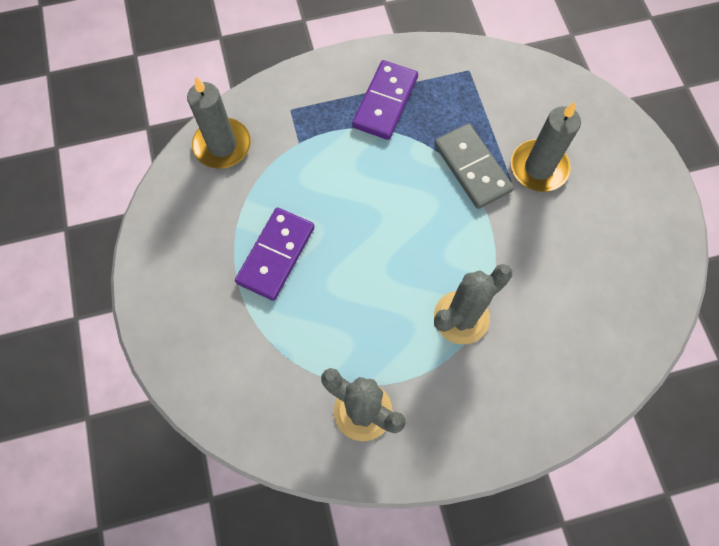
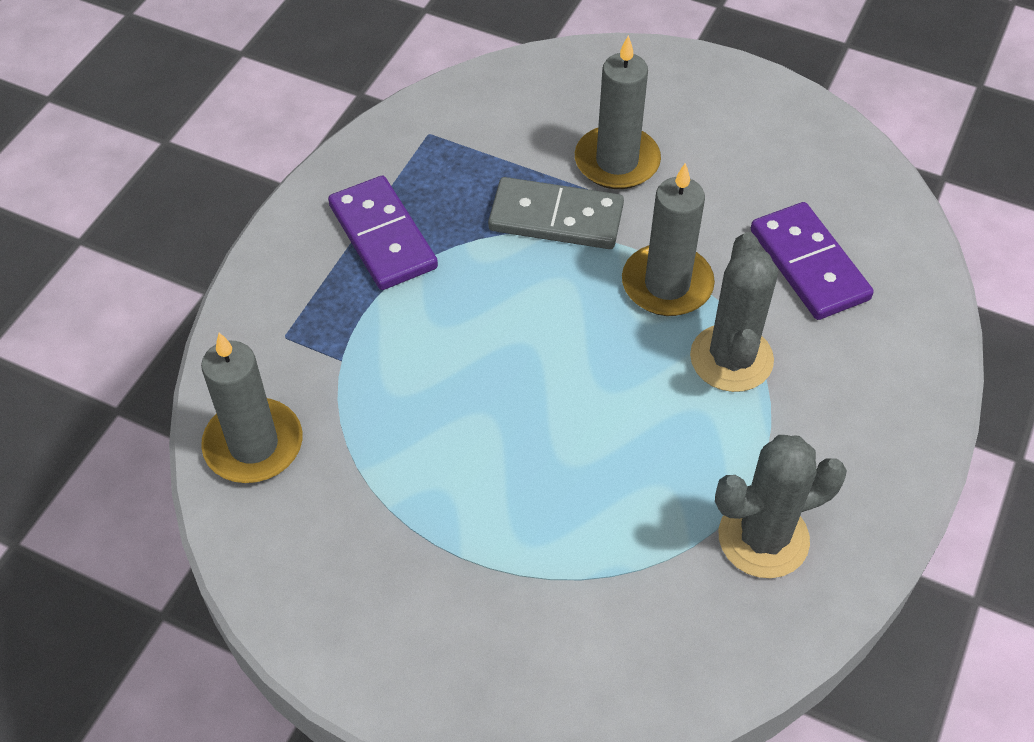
camera: 50 degrees left, 15 degrees down
(275, 255) = (471, 490): purple domino -> purple domino (808, 265)
(480, 251) = (667, 284): none -> grey candle

